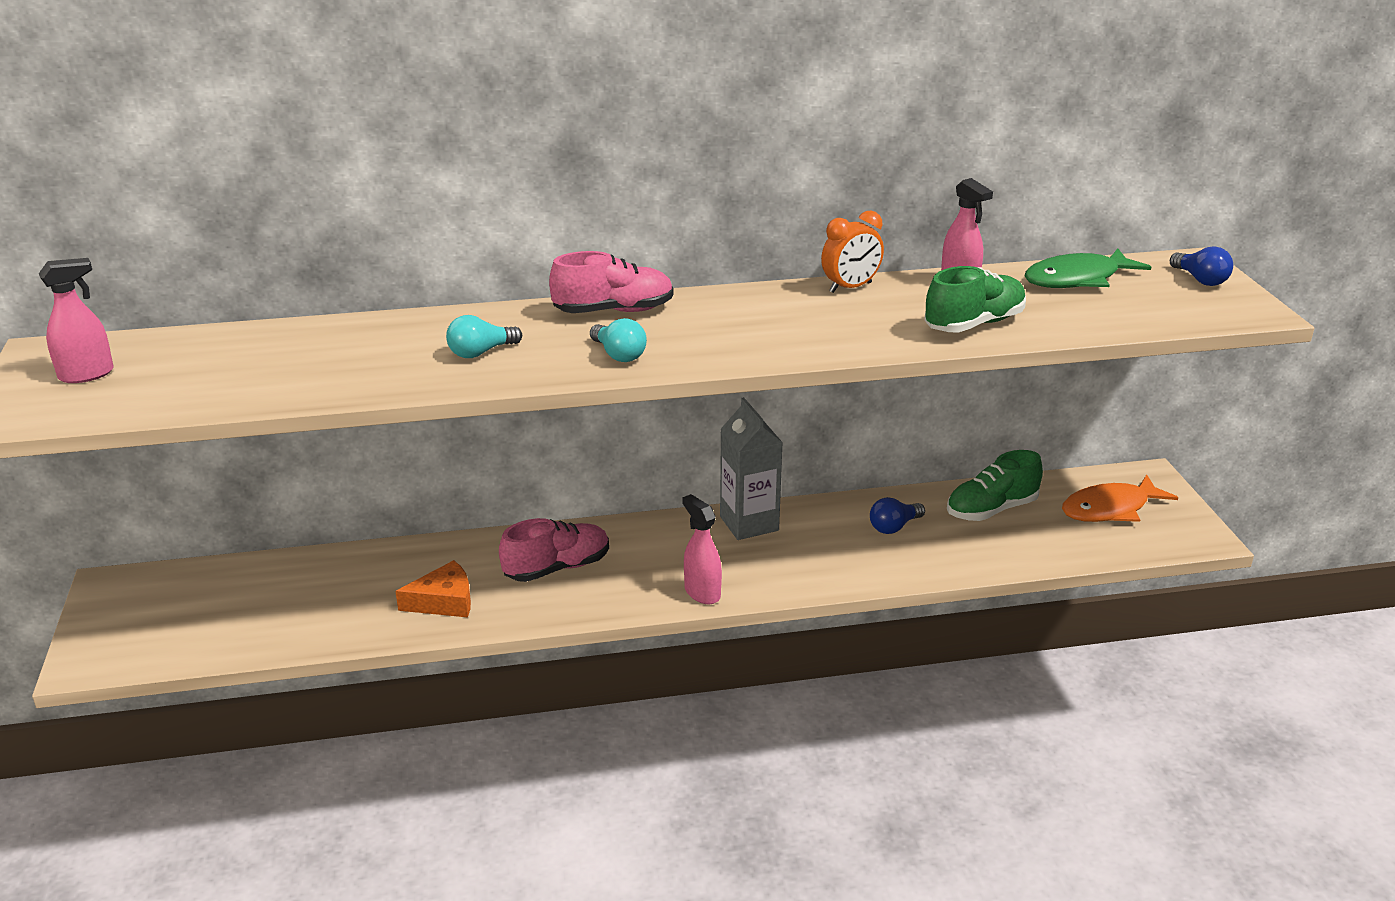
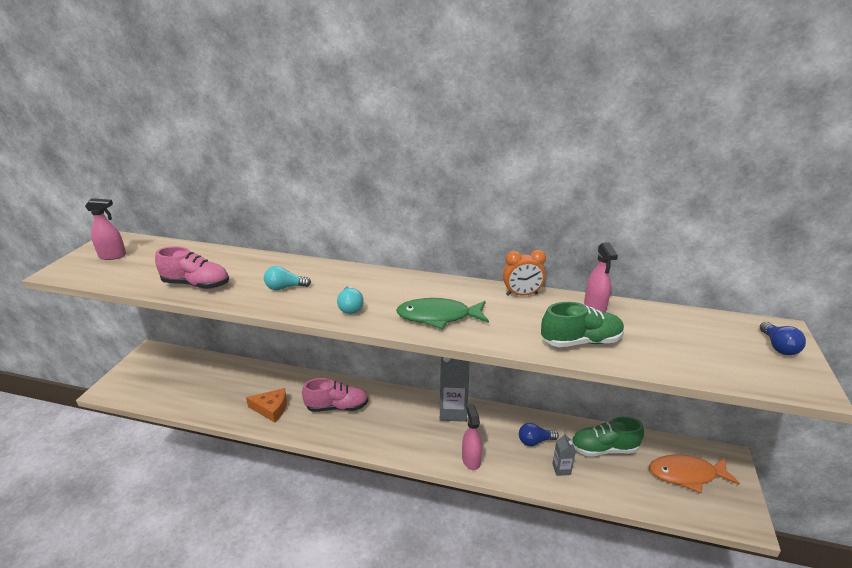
camera: 25 degrees right, 0 degrees up
(613, 311) = (375, 278): pink shoe -> pink shoe (196, 284)
(702, 593) = (398, 449): pink spray bottle -> pink spray bottle (471, 460)
(951, 549) = (561, 469): none -> grey carton
(1077, 279) = (680, 324): green fish -> green fish (438, 317)

